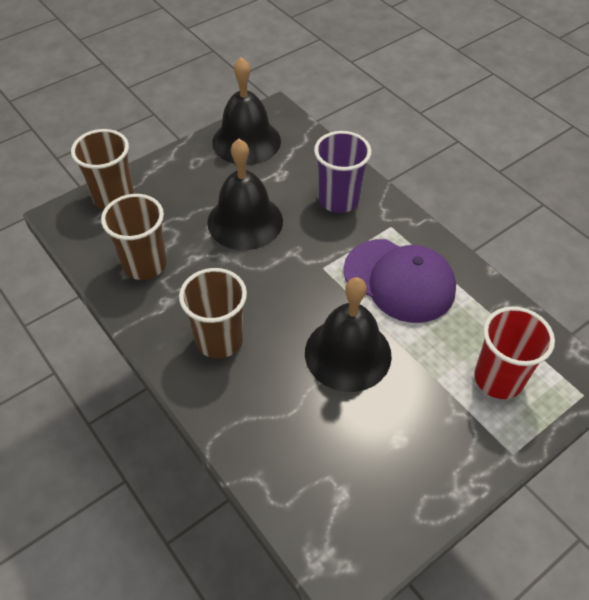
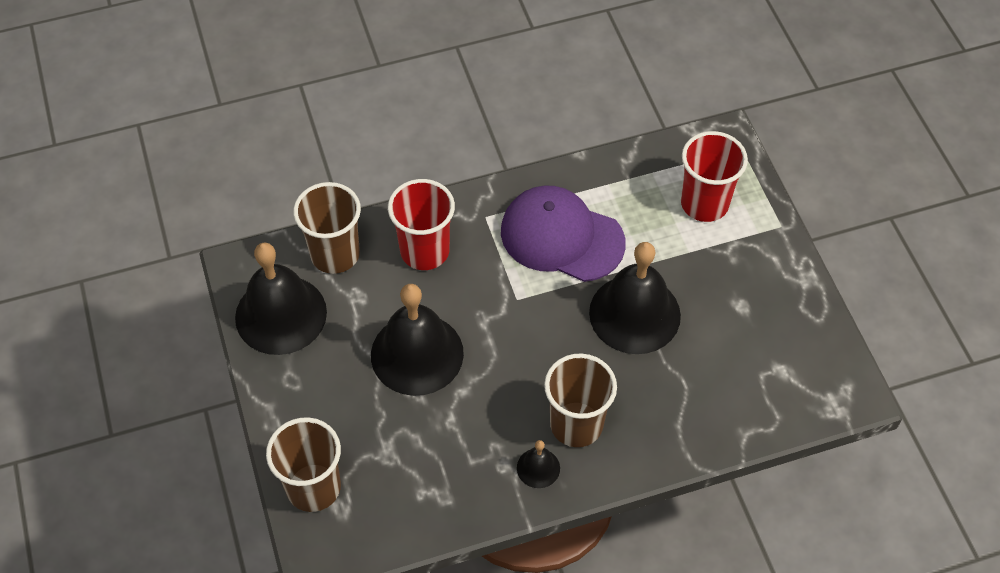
camera: 70 degrees left, 5 degrees up
(145, 264) = (440, 475): brown cup -> brown cup (335, 254)
(170, 324) = (538, 468): none -> black bell
(338, 200) = (425, 251): purple cup -> red cup
(399, 280) = (561, 237): purple cap -> purple cap turned 120 degrees counterclockwise

